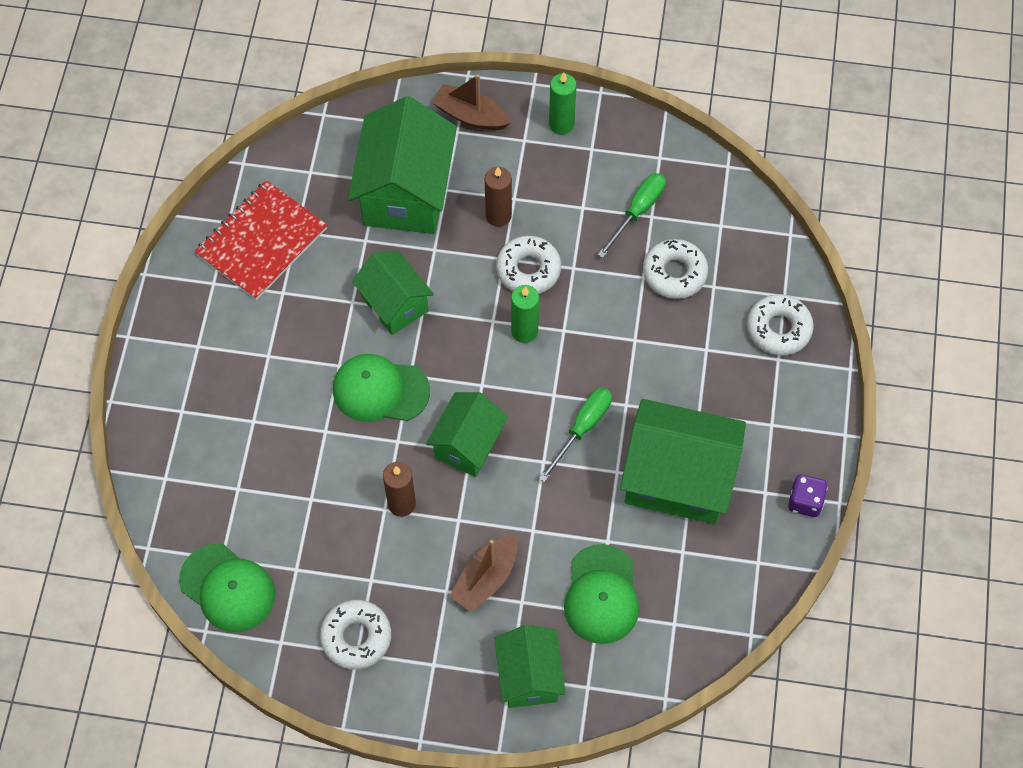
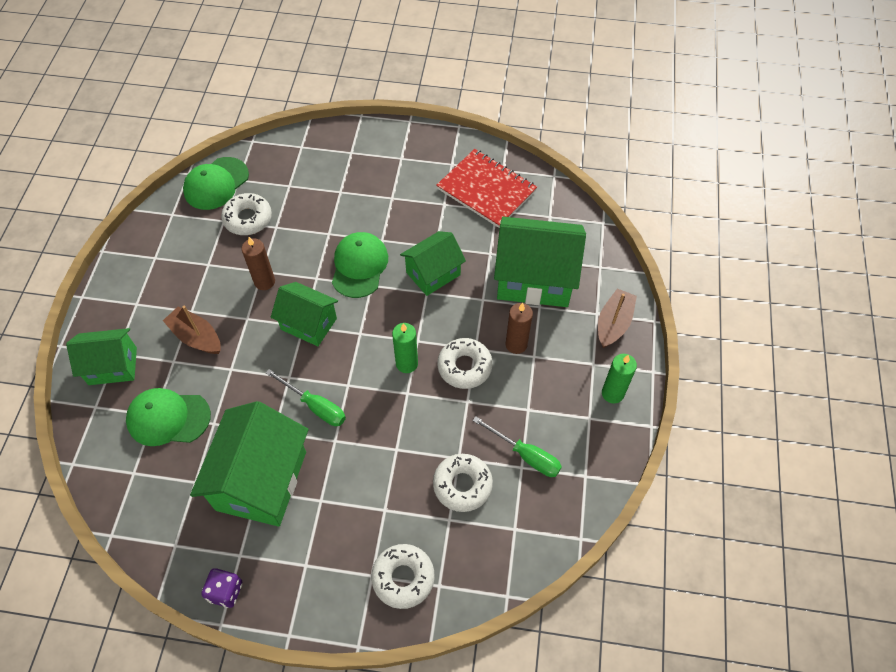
camera: 90 degrees right, 5 degrees down
(356, 637) = (166, 257): white donut -> white donut (248, 219)

